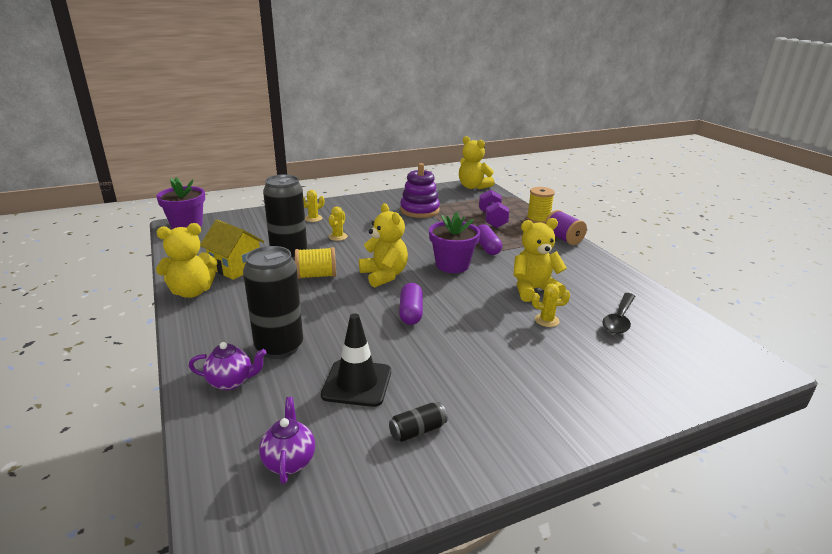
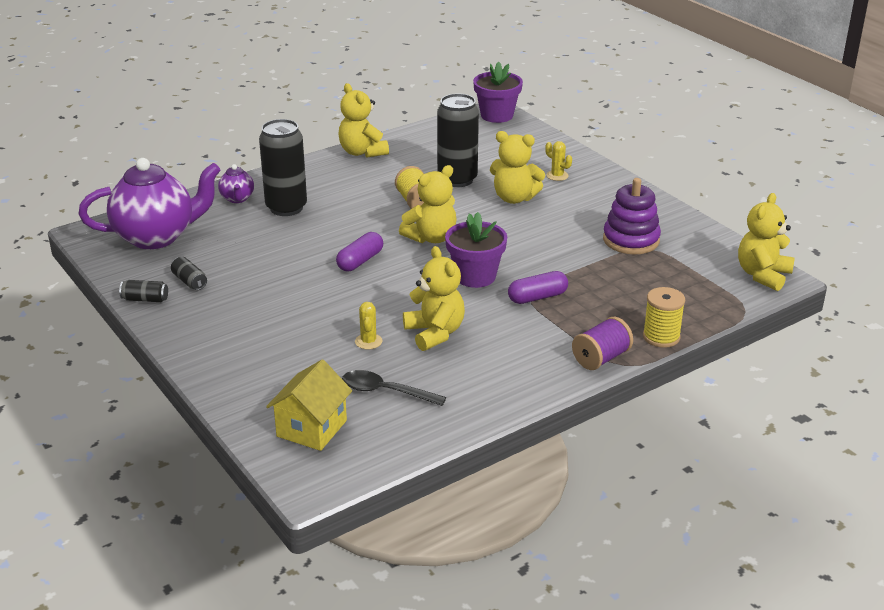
camera: 80 degrees right, 5 degrees up
(236, 267) = (416, 160): yellow house -> yellow house (312, 428)
(289, 461) = (156, 237): purple teapot -> purple teapot, size x2.21
(338, 237) = (514, 198): yellow cactus -> yellow teddy bear
(357, 383) = (243, 249): black traffic cone -> none
(411, 312) = (360, 261): purple capsule -> purple capsule turned 45 degrees counterclockwise
(452, 474) = (145, 299): none -> black can
(492, 219) = (635, 298): purple dumbbell -> none

